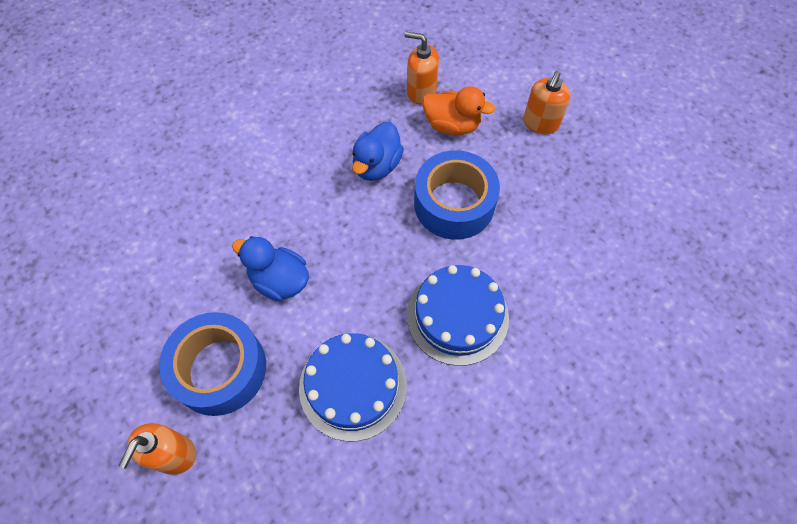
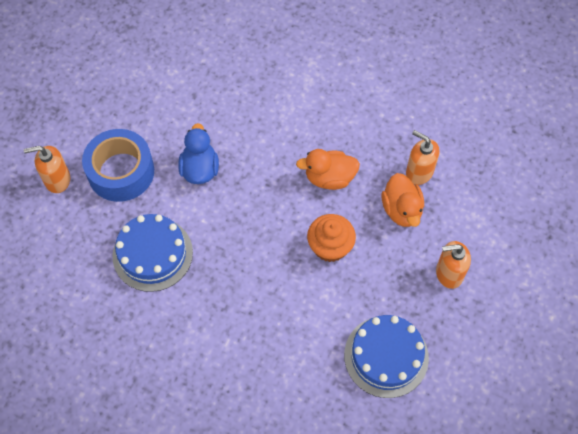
camera: 60 degrees right, 0 degrees up
(377, 165) = (329, 178): blue duck -> orange duck
(421, 92) = (419, 172): orange soap dispenser -> orange soap dispenser turned 45 degrees counterclockwise
(454, 204) = (330, 246): blue tape -> orange cupcake
(457, 316) = (239, 293): blue cake -> blue cake (386, 356)

